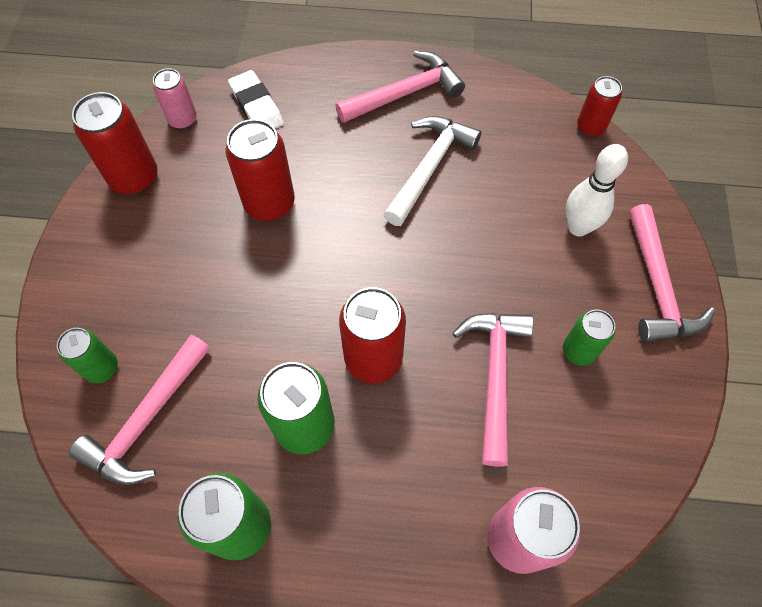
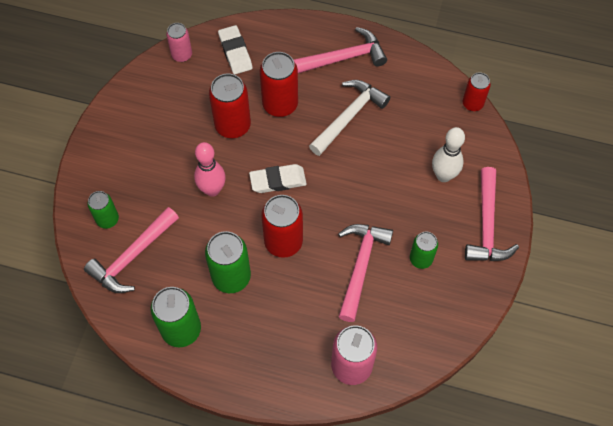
camera: 10 degrees right, 0 degrees up
(134, 178) = (143, 93): red can -> red can (280, 104)
(254, 298) = (212, 190): none -> pink bowling pin
(348, 270) = (278, 180): none -> white eraser

